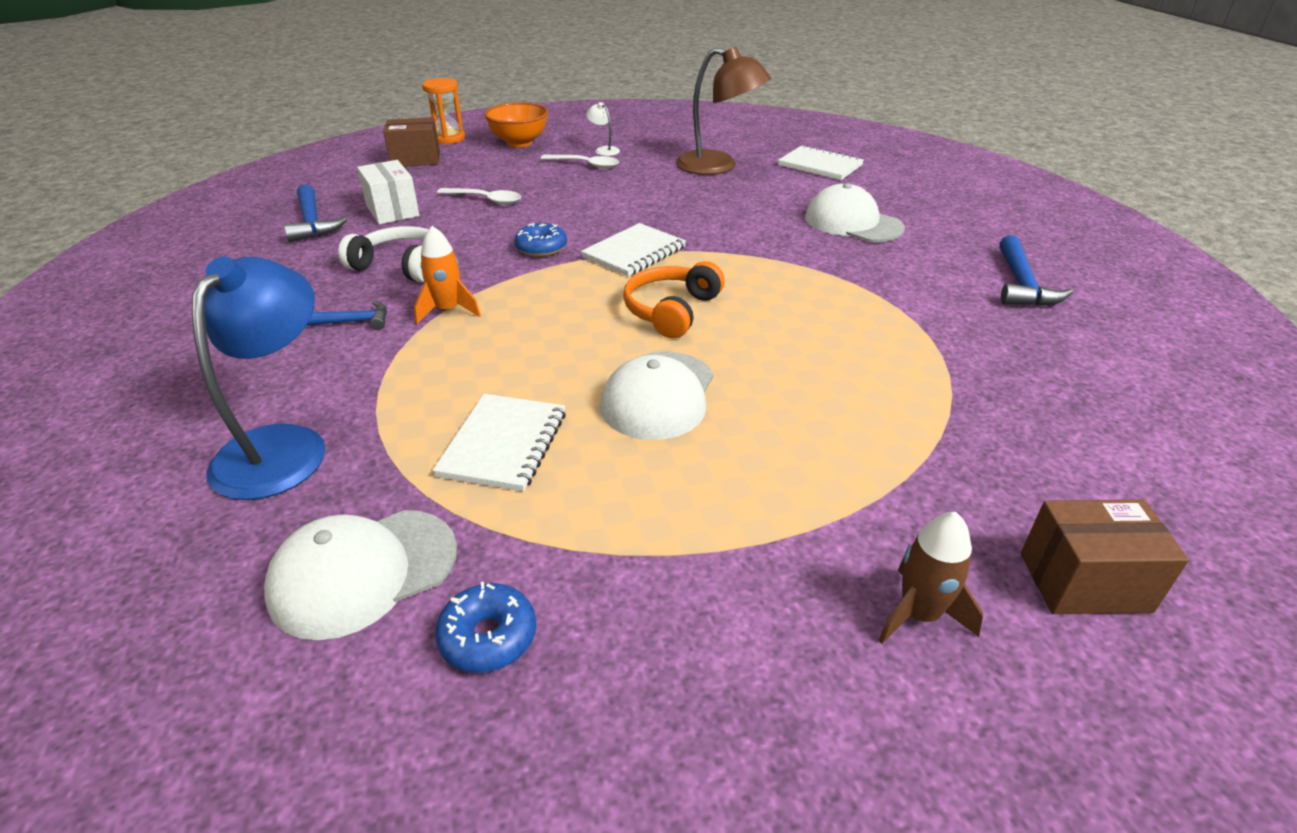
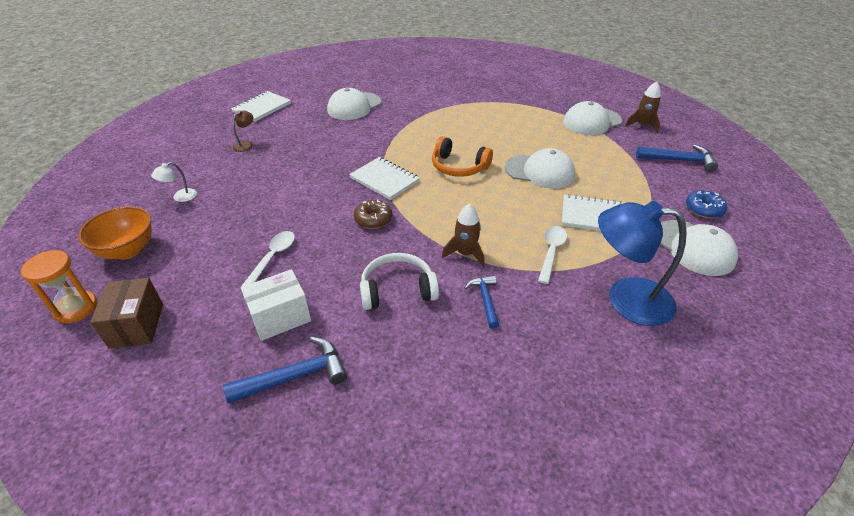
camera: 90 degrees left, 5 degrees up
(400, 266) = (397, 290): white headphones -> white headphones turned 60 degrees clockwise
(448, 310) = (465, 254): orange rocket -> brown rocket
(541, 248) = (373, 219): blue donut -> brown donut
(585, 165) = (212, 206): white spoon -> white spoon (551, 252)
(718, 166) = (246, 144): brown lamp -> brown lamp, size x0.43
(905, 505) = (592, 121): none -> white cap
(1021, 284) = (427, 76): blue hammer -> blue hammer (679, 160)
(1084, 582) = (614, 98): brown box -> none

